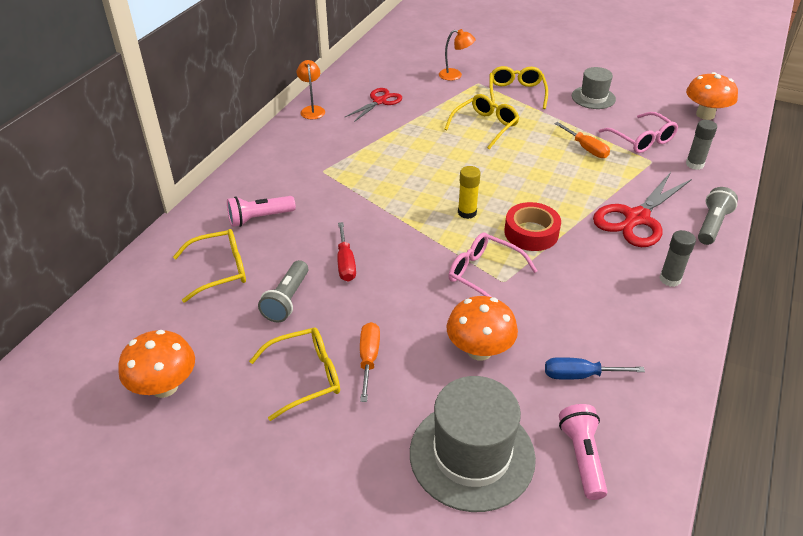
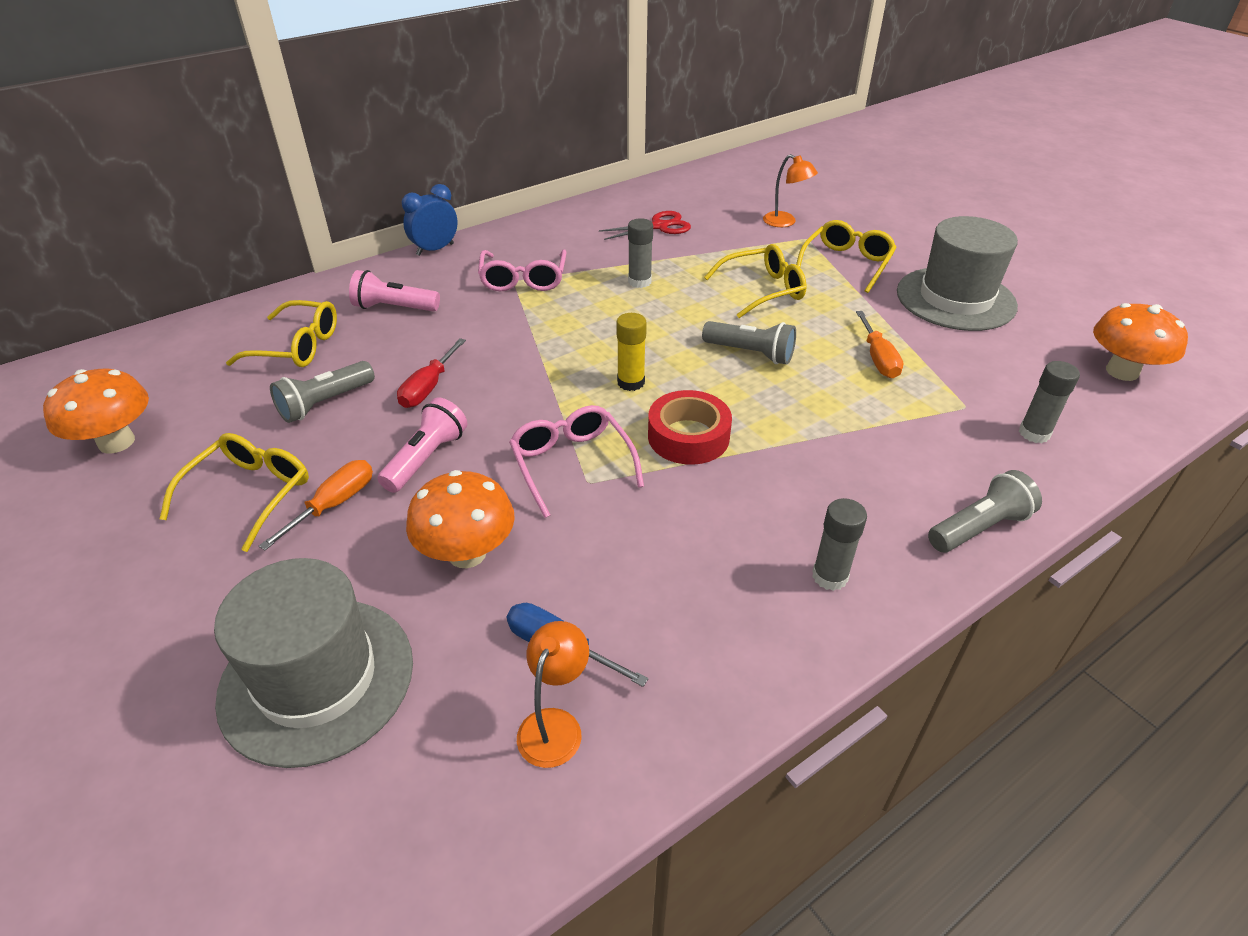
camera: 30 degrees right, 0 degrees up
(240, 166) = (435, 249): none -> blue clock
(305, 377) = (249, 494): yellow glasses -> yellow glasses turned 75 degrees counterclockwise
(312, 110) = (573, 214): orange lamp -> orange lamp (555, 725)
(406, 144) = (639, 282): none -> grey glue stick
(516, 169) = (750, 353): none -> grey flashlight
(582, 457) = (445, 760): pink flashlight -> pink flashlight (426, 458)
(593, 97) = (955, 299): grey hat -> grey hat, size x1.72
(636, 218) = (862, 473): red scissors -> none
(641, 140) = (977, 374): pink glasses -> pink glasses (523, 279)

